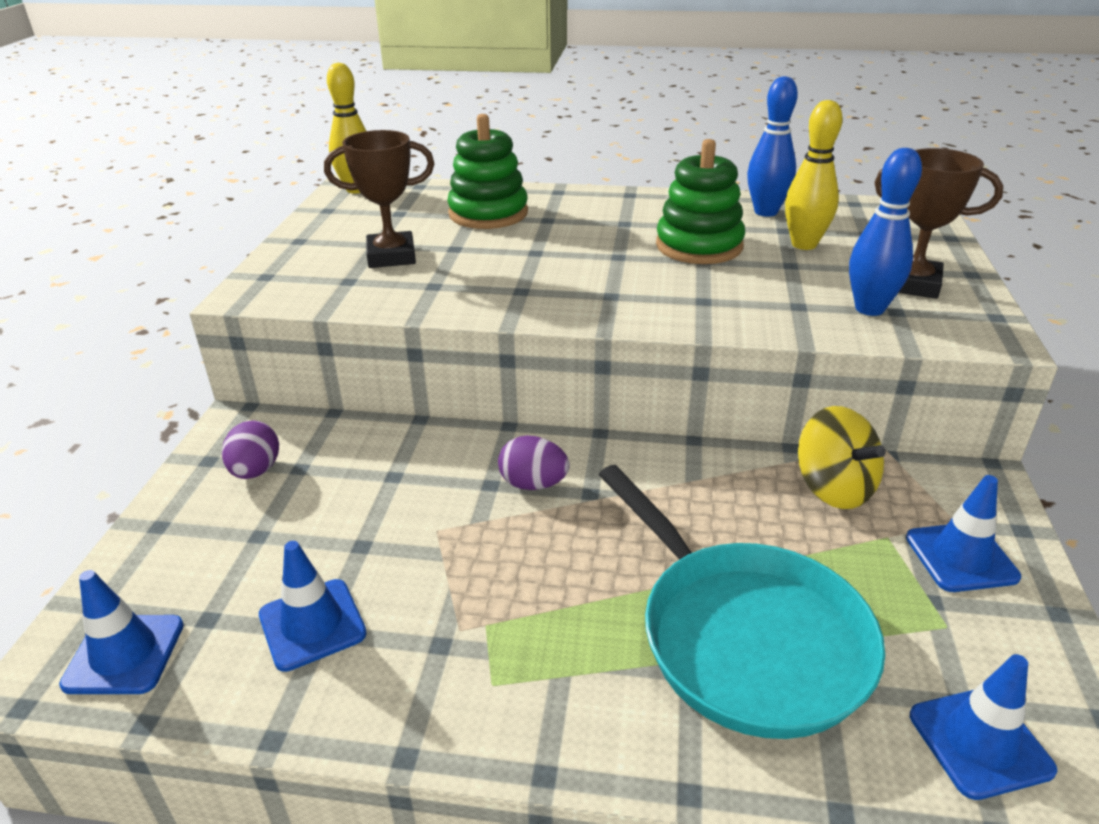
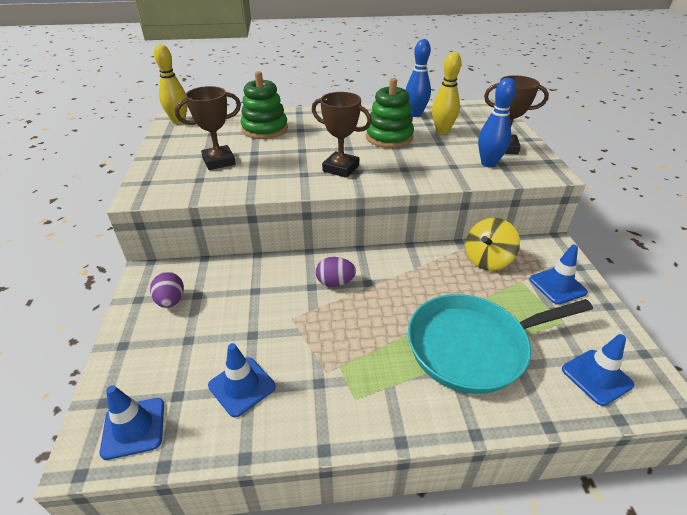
camera: 15 degrees left, 5 degrees up
(589, 288) = (341, 168): none -> brown trophy
(745, 637) = (473, 346): turquoise pan -> turquoise pan turned 120 degrees clockwise
(833, 488) = (487, 259): yellow spinning top -> yellow spinning top turned 90 degrees clockwise

